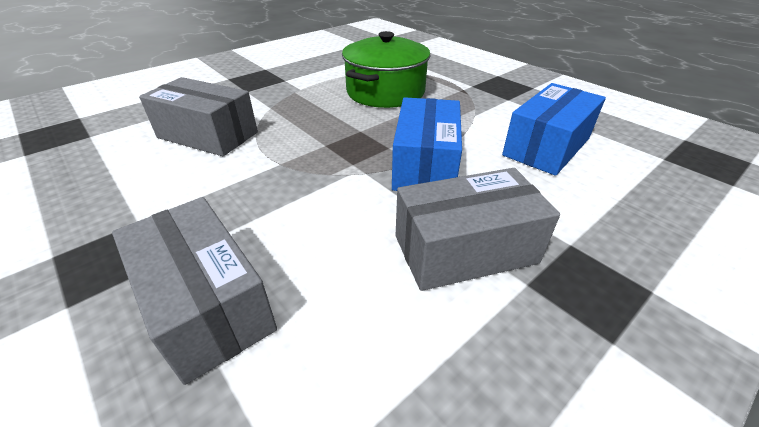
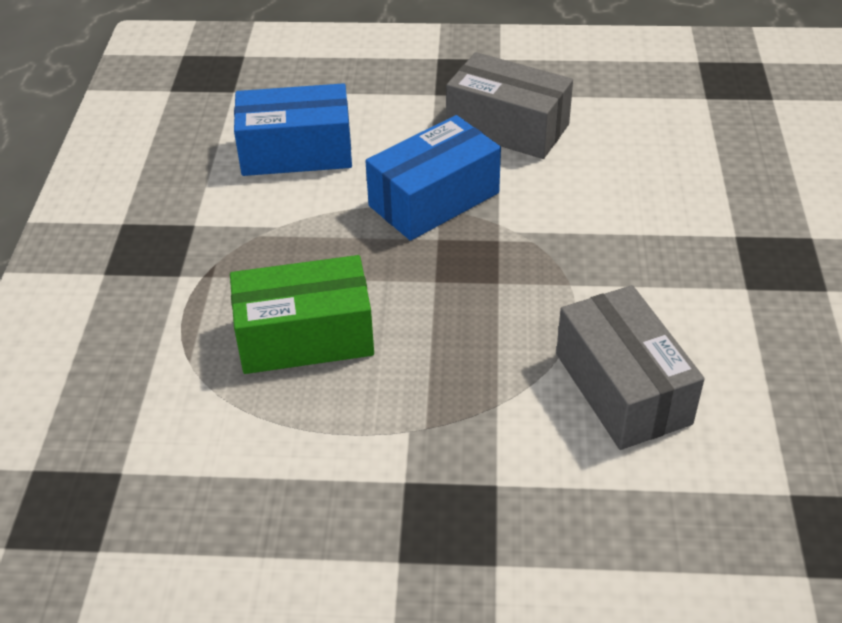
camera: 135 degrees left, 5 degrees up
(206, 304) = (711, 188): grey box -> none
(385, 92) = (305, 337): green pot -> green box

